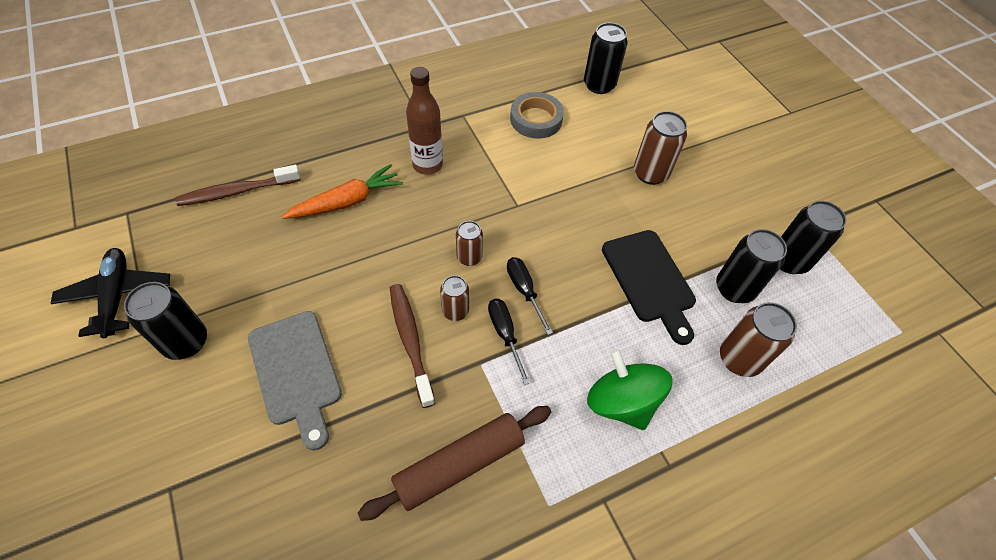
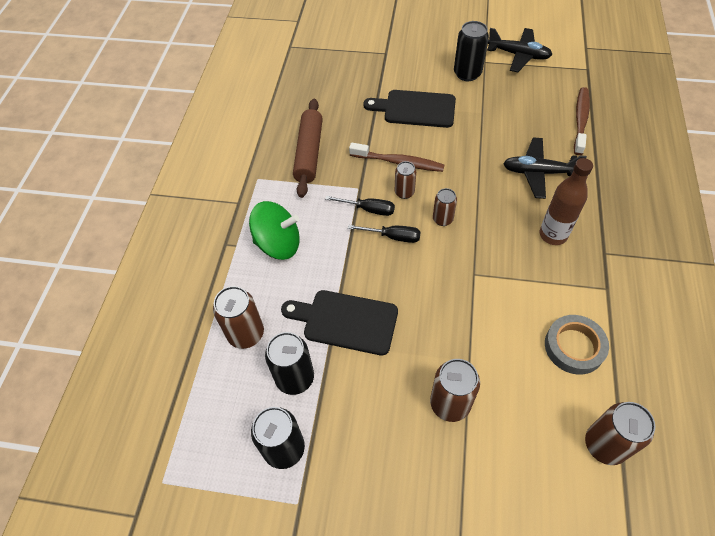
camera: 130 degrees right, 0 degrees up
(296, 372) = (415, 109): grey cutting board -> black cutting board
(347, 201) = (538, 172): orange carrot -> black plane
(599, 85) = (604, 445): black can -> brown can

